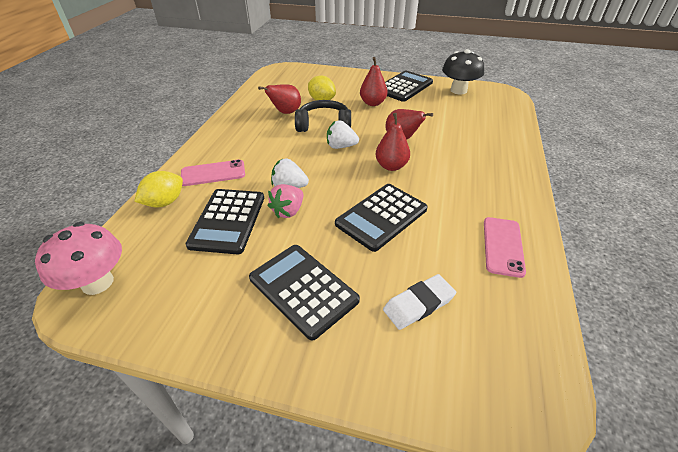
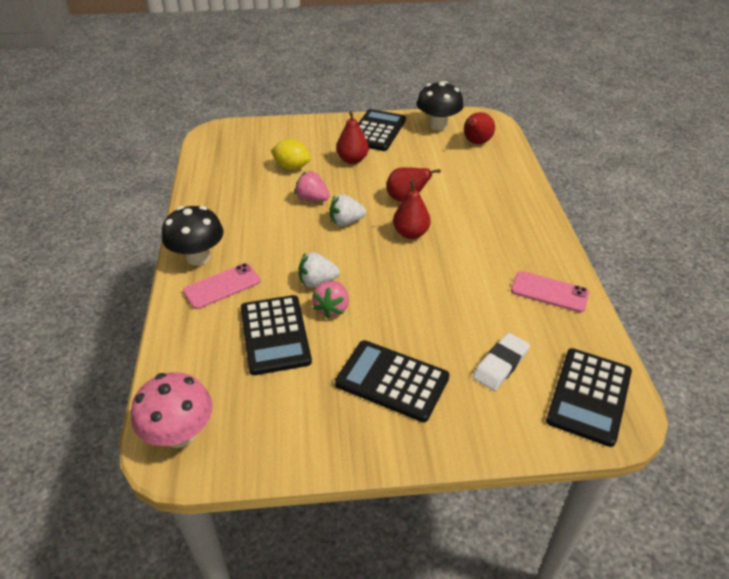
camera: 20 degrees left, 0 degrees up
(165, 202) = (190, 332): yellow lemon -> none
(210, 148) = (198, 257): none -> black mushroom
(285, 112) = (258, 192): red pear -> red pear (476, 143)
(324, 125) = (312, 199): black headphones -> pink strawberry
(381, 217) = (428, 291): black calculator -> black calculator (589, 396)
(503, 246) = (549, 292): pink phone -> pink phone turned 60 degrees counterclockwise

